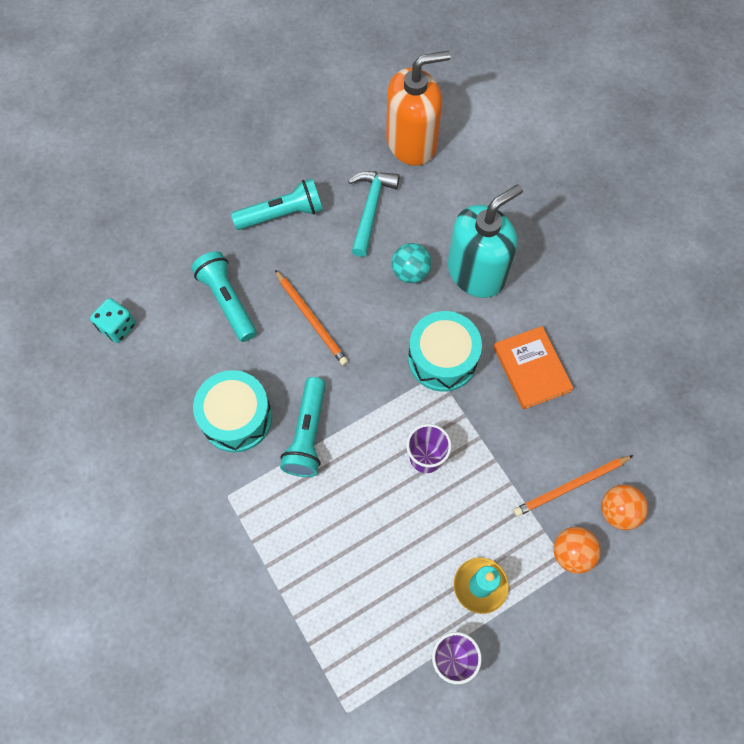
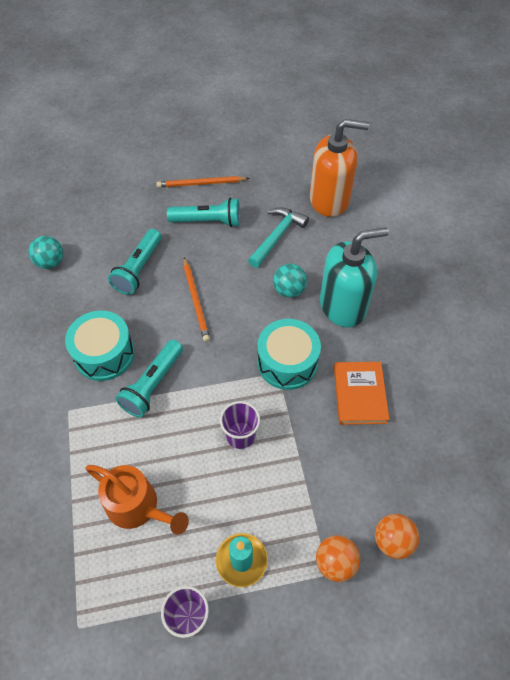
camera: 20 degrees right, 10 degrees down
(117, 327) = (50, 262): turquoise dice -> turquoise ball
(227, 301) = (138, 269): turquoise flashlight -> turquoise flashlight turned 150 degrees counterclockwise
(351, 571) = (137, 506): none -> orange watering can
(571, 486) = (357, 503): orange pencil -> orange pencil (201, 184)

